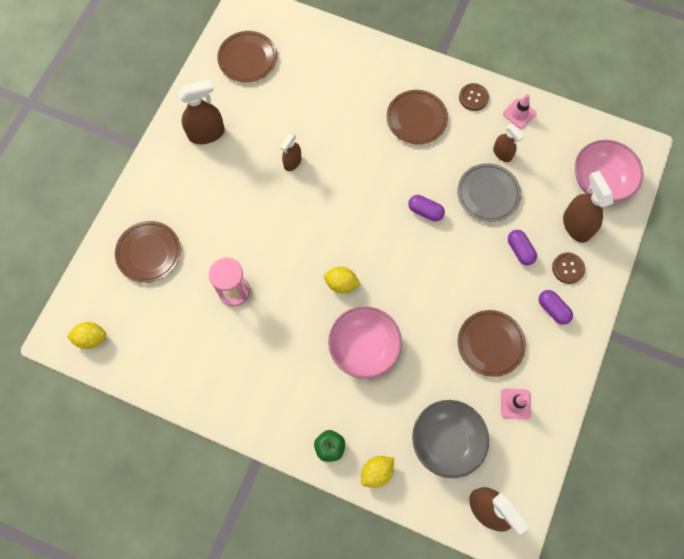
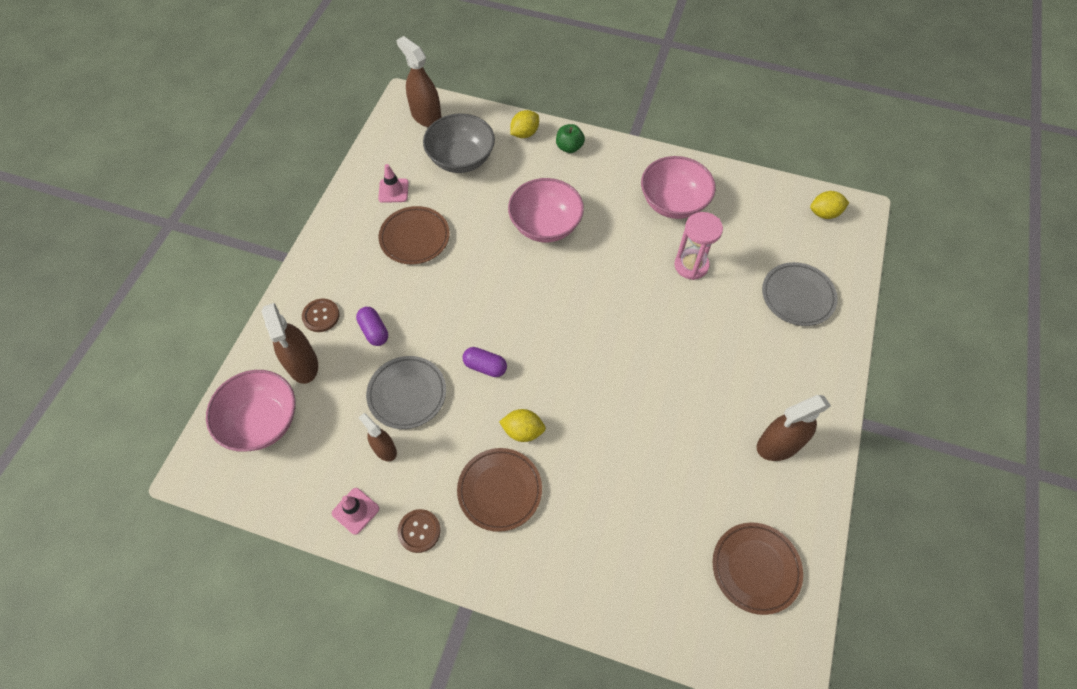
camera: 175 degrees right, 10 degrees down
(149, 253) = (797, 296): brown plate -> grey plate
(235, 364) = (673, 202): none -> pink bowl
(292, 162) = (657, 415): brown spray bottle -> none
(341, 284) = (576, 281): yellow lemon -> yellow lemon (523, 431)
(553, 309) = (344, 274): purple capsule -> none

